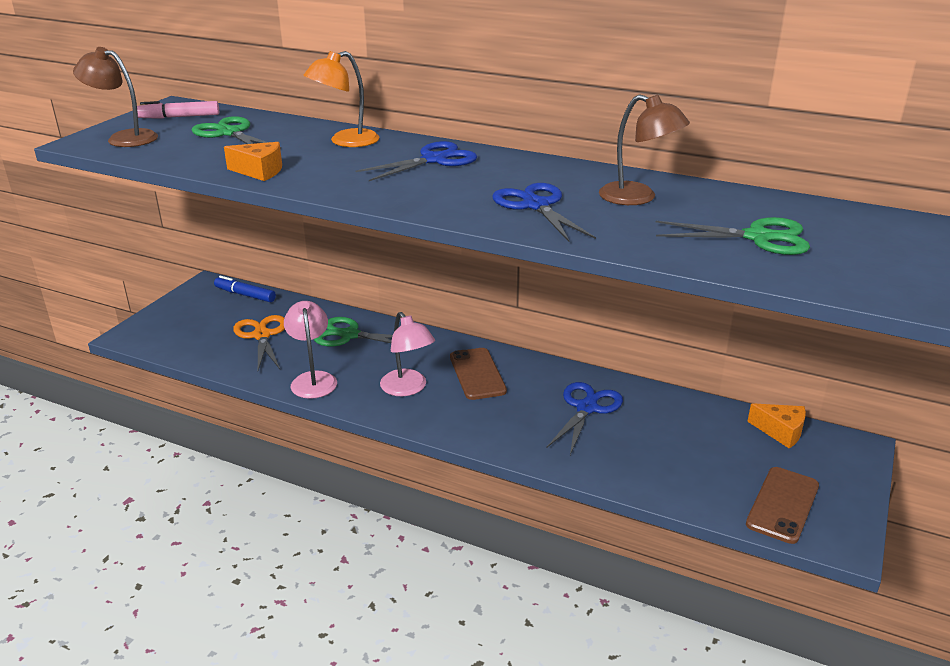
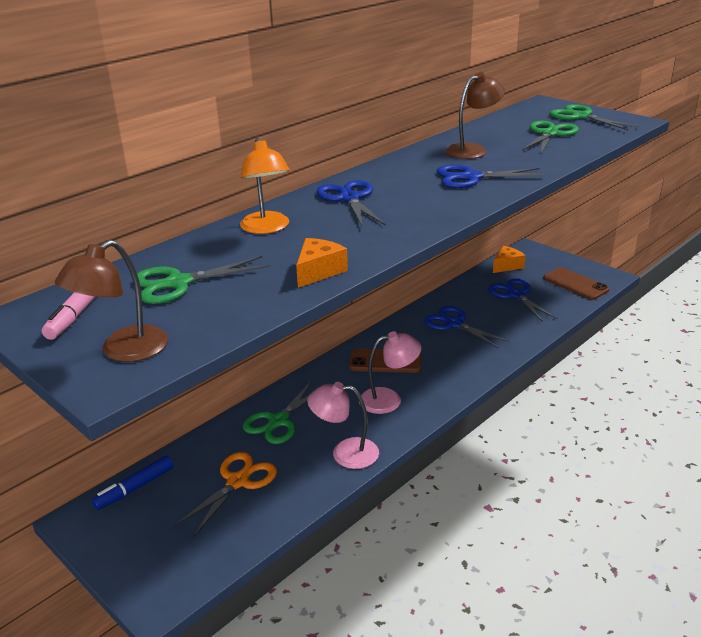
camera: 70 degrees left, 0 degrees up
(262, 335) = (238, 481): orange scissors -> orange scissors turned 120 degrees clockwise
(700, 449) = (515, 295): none -> blue scissors
(877, 254) = (580, 117): none -> green scissors

